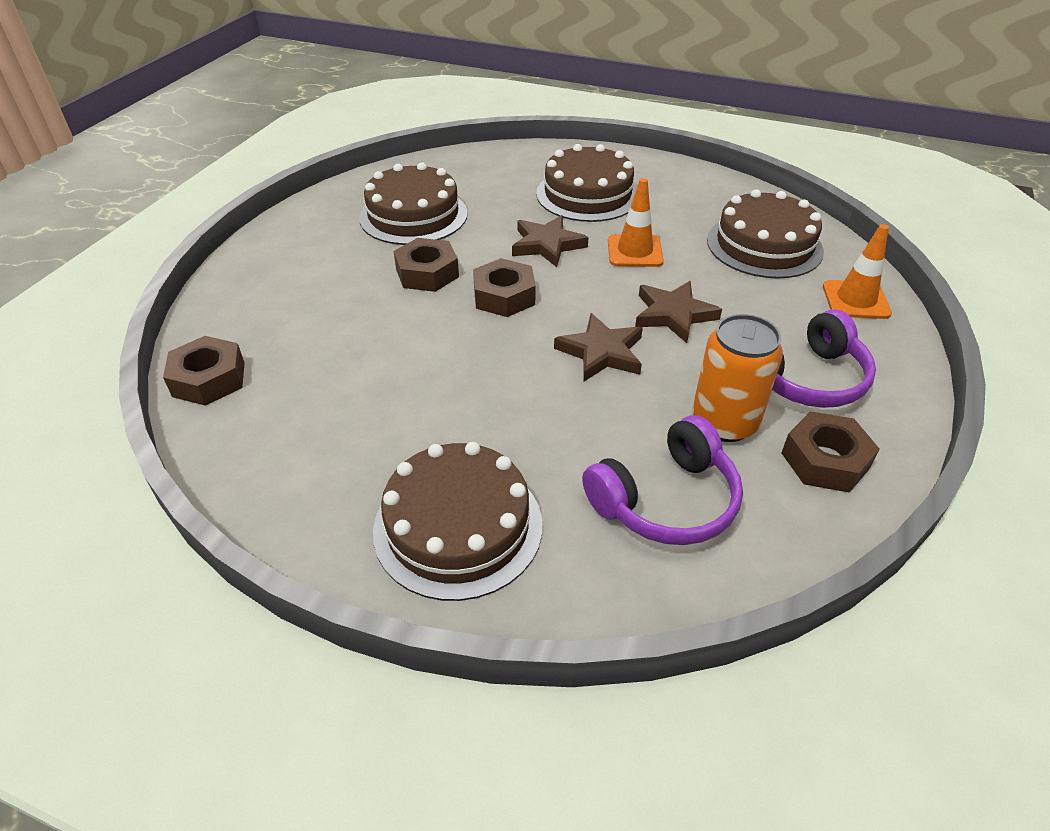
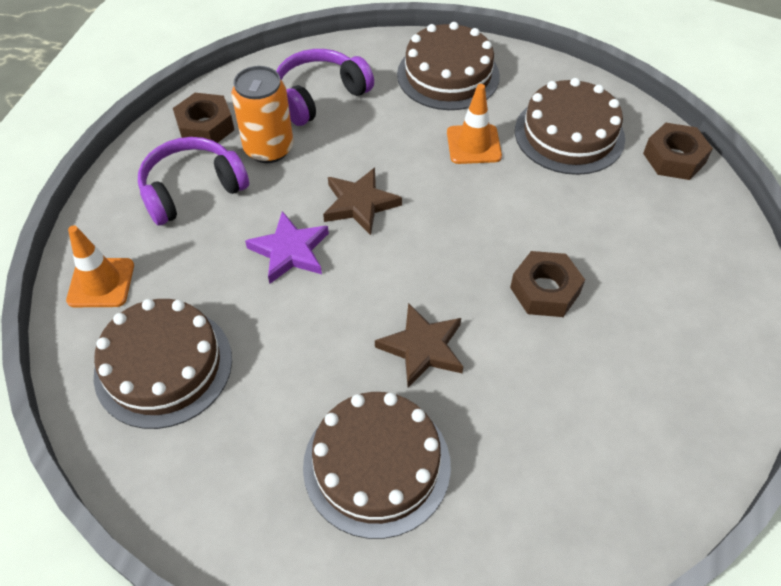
camera: 175 degrees right, 10 degrees up
(413, 215) = (601, 395): brown cake -> brown cake (569, 134)
(504, 296) = (457, 263): brown nut -> none
(634, 251) = (320, 343): orange traffic cone -> orange traffic cone (473, 144)
(673, 314) = (290, 251): brown star -> purple star

